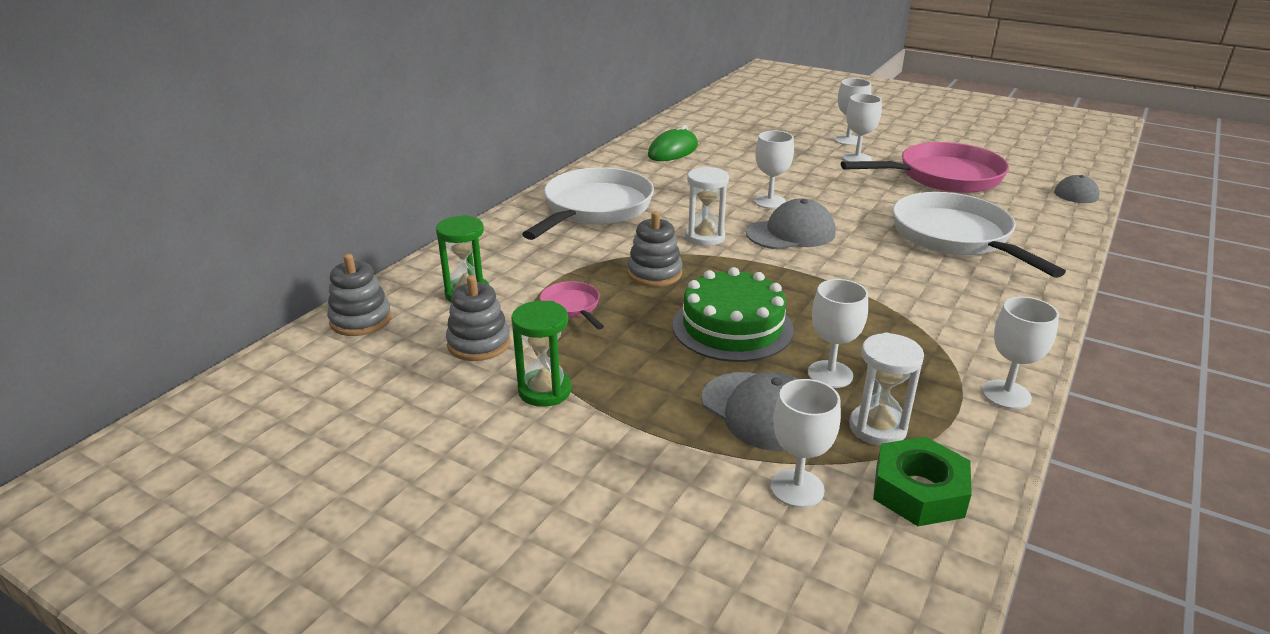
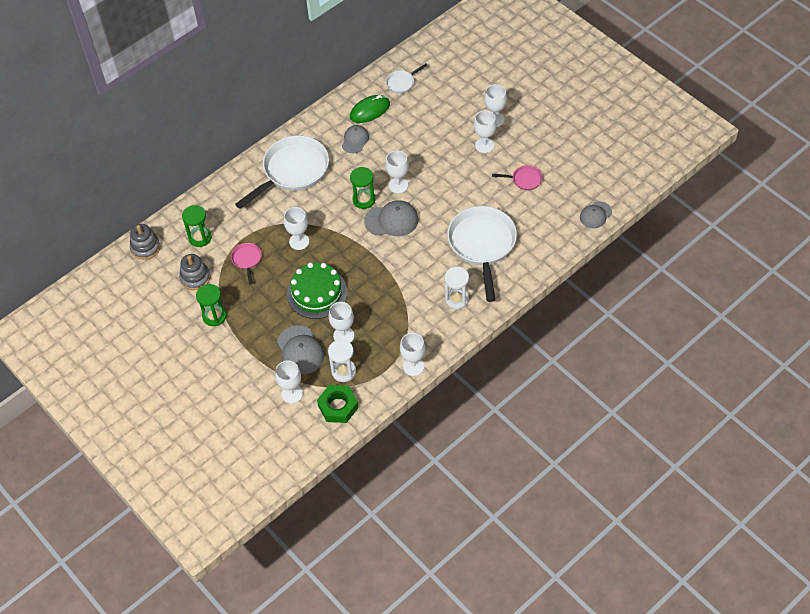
camera: 20 degrees right, 25 degrees up
(654, 273) = (299, 241): grey stacking toy -> white goblet
(671, 174) = (355, 140): none -> grey cap
(698, 129) = (402, 83): none -> white pan
(705, 237) = (341, 214): white hourglass -> white hourglass (456, 299)
(729, 220) = (364, 200): none -> green hourglass
(943, 177) = (524, 180): pink pan -> pink pan, size x0.44

